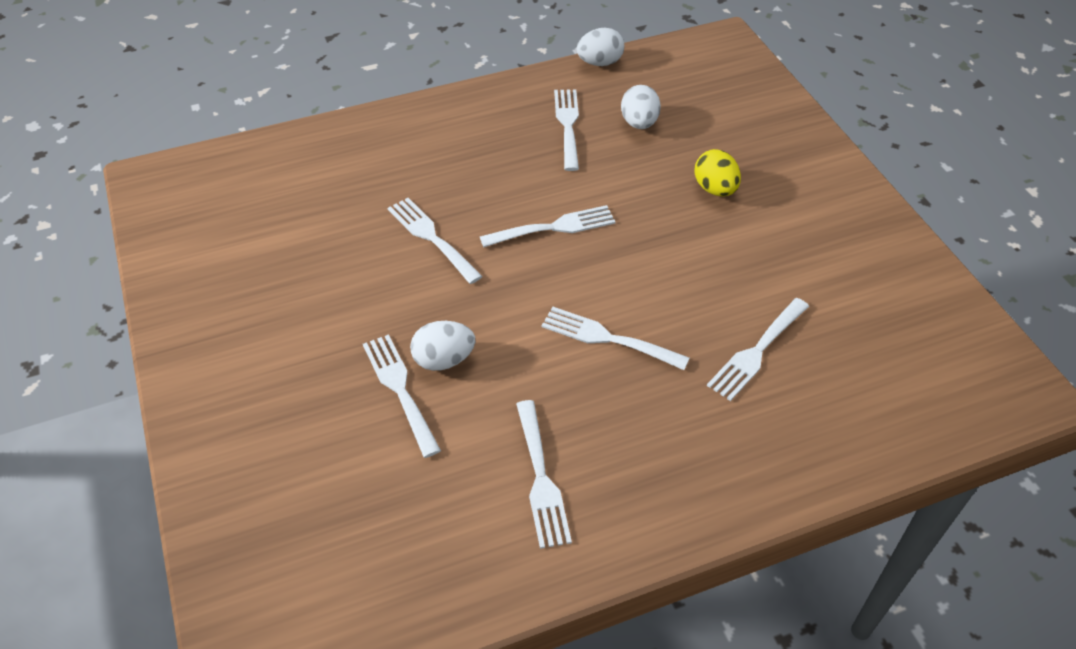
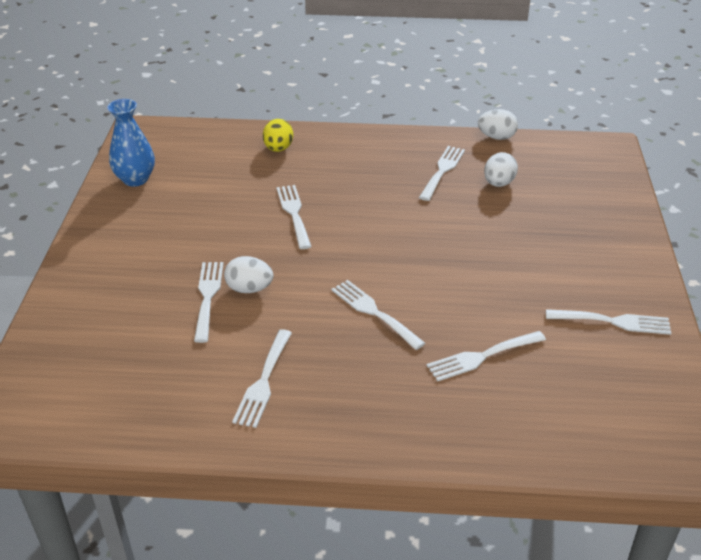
camera: 25 degrees right, 10 degrees down
(194, 253) = (135, 179): none -> blue vase
(554, 227) = (385, 232): white fork -> white fork (613, 321)
(715, 189) = (527, 242): yellow egg -> yellow egg (278, 149)

